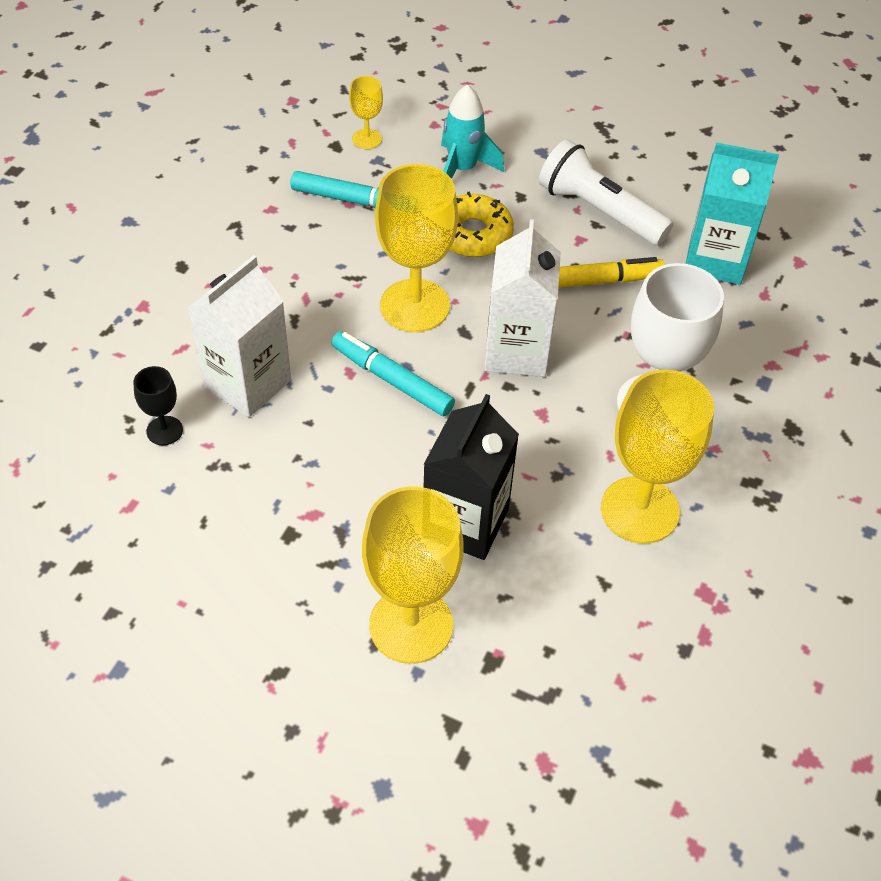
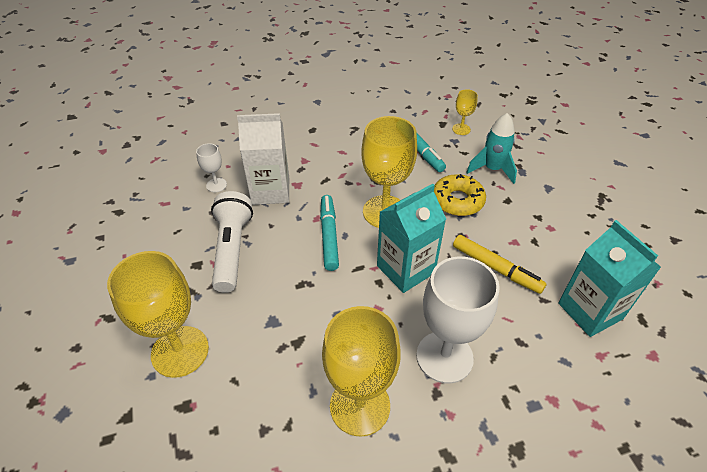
camera: 50 degrees right, 5 degrees down
(164, 430) = (216, 185): black goblet -> white goblet
(465, 522) = (269, 327): black carton -> none
(517, 351) = (405, 269): white carton -> turquoise carton
(599, 211) = (545, 236): white flashlight -> white flashlight (232, 249)

